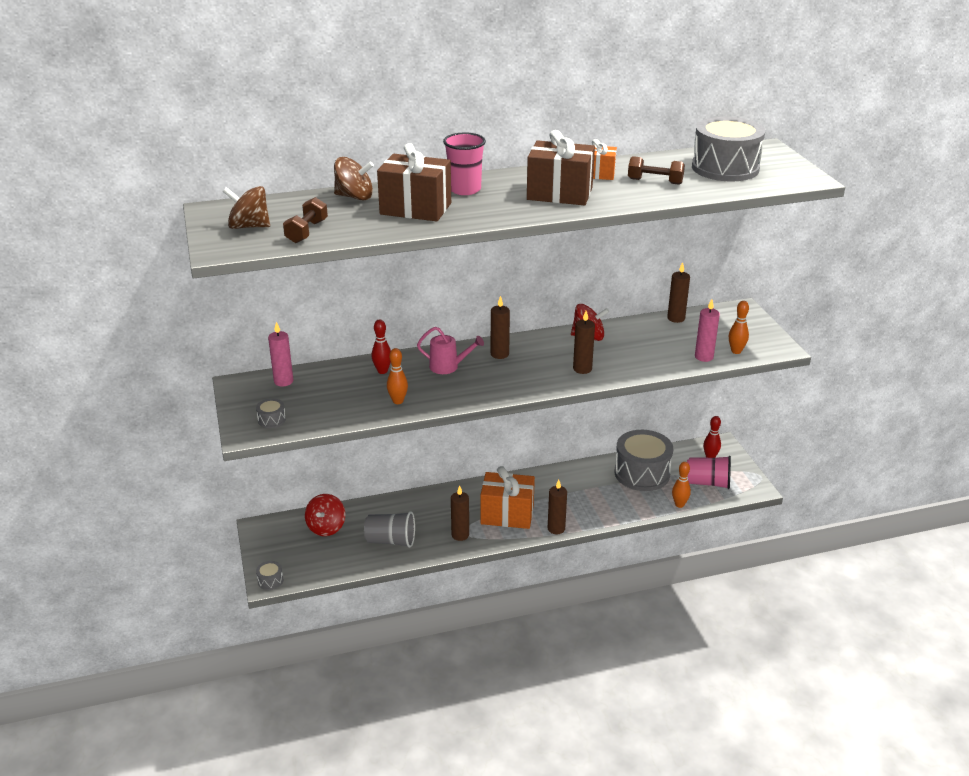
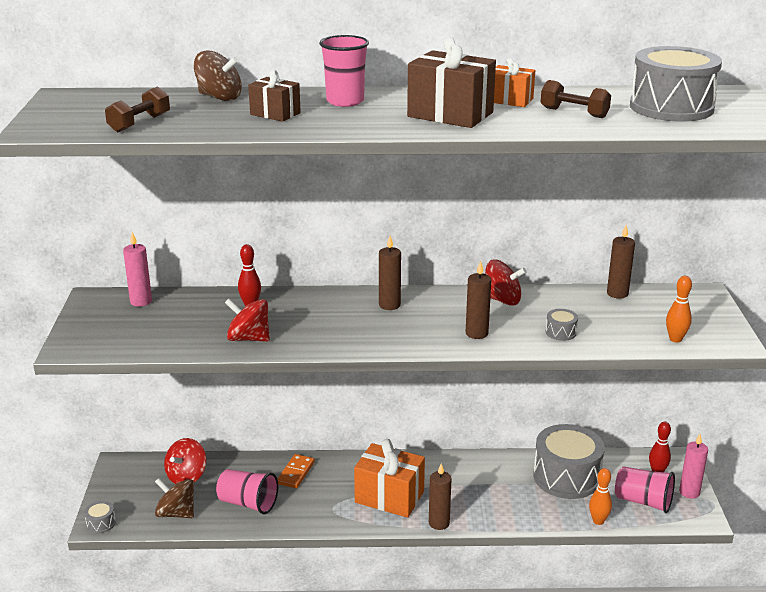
camera: 15 degrees right, 5 degrees down
(249, 226) = (85, 113): brown spinning top -> brown spinning top (176, 513)
(271, 420) = (104, 338): grey drum -> grey drum (561, 332)
(391, 541) = (248, 503): grey cup -> pink cup
(398, 401) = (248, 338): orange bowling pin -> red spinning top
(415, 209) = (275, 114): brown gift -> brown gift, size x0.58
(419, 508) = (295, 473): none -> orange domino
(448, 367) = (325, 311): pink watering can -> none
(460, 535) = (326, 510): brown candle -> none
(704, 357) = (631, 340): pink candle -> pink candle (689, 492)

